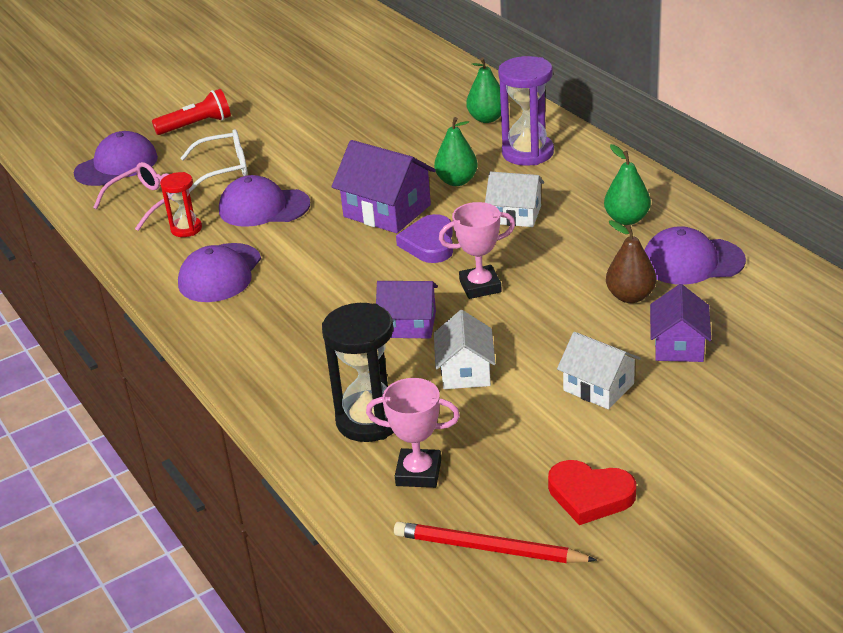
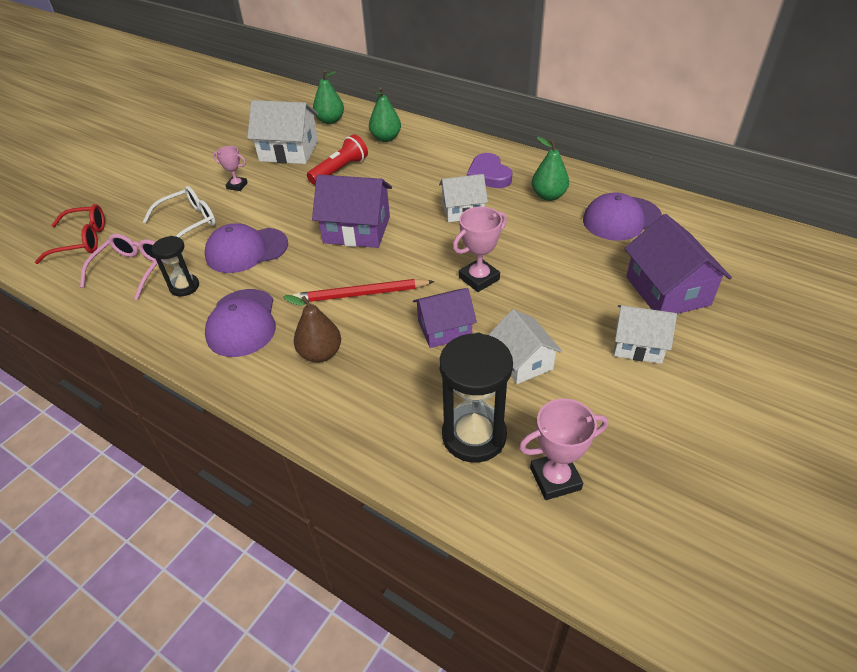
camera: 25 degrees left, 10 degrees up
(116, 165) = (82, 240): purple cap -> red glasses
(186, 229) = (184, 287): red hourglass -> black hourglass
(196, 125) = (141, 189): red flashlight -> red flashlight (340, 170)
(293, 140) = (237, 186): none -> pink trophy
(370, 113) = (289, 151): none -> white house
(429, 243) = (411, 250): purple heart -> purple heart (488, 175)
(457, 181) = (397, 192): green pear -> green pear (330, 121)
(489, 548) = (674, 541): red pencil -> red pencil (361, 294)
(527, 153) = (436, 159): purple hourglass -> none
(590, 495) = (712, 453): red heart -> none
(630, 296) = (600, 258): brown pear -> brown pear (320, 353)
(679, 345) = (667, 291): purple house -> purple house, size x1.52

